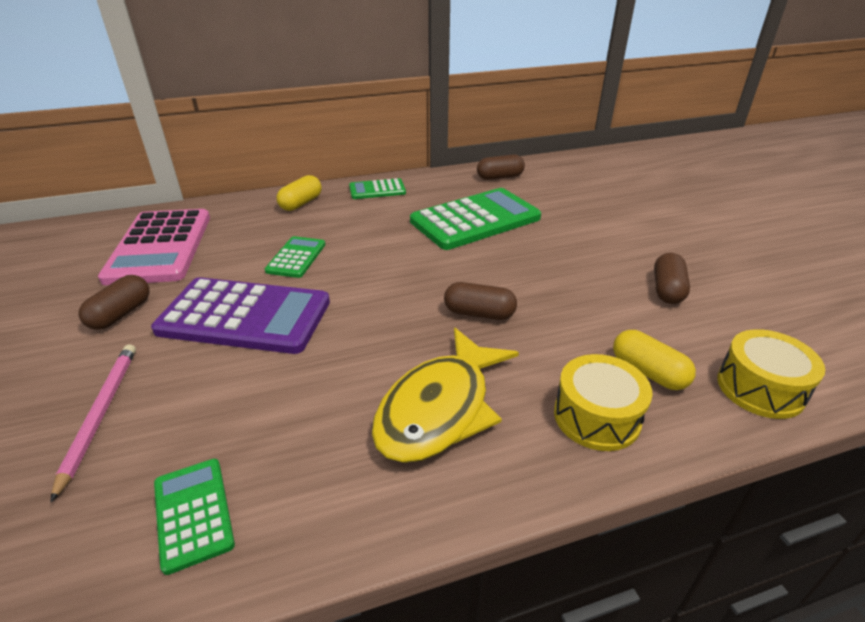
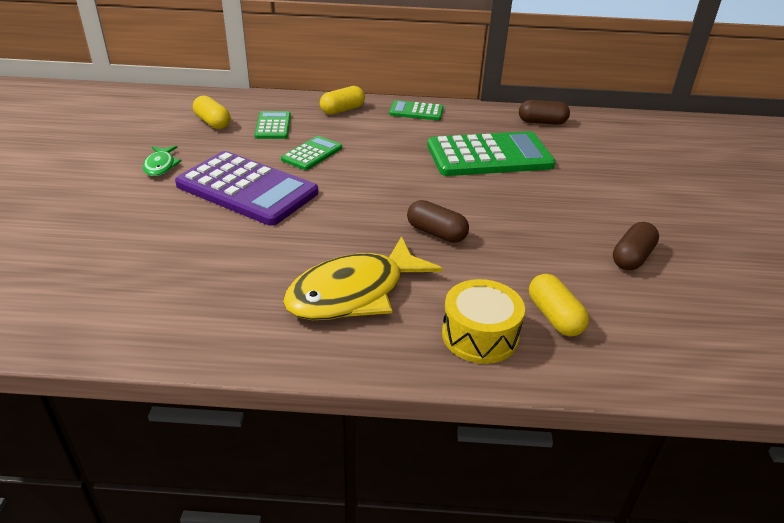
camera: 20 degrees right, 0 degrees up
(100, 415) = (115, 230): pink pencil -> none
(121, 314) = (160, 166): brown capsule -> green fish
(160, 247) = (212, 122): pink calculator -> yellow capsule
(193, 513) = (143, 307): green calculator -> green calculator (273, 126)
(760, 388) = (653, 358): yellow drum -> none

